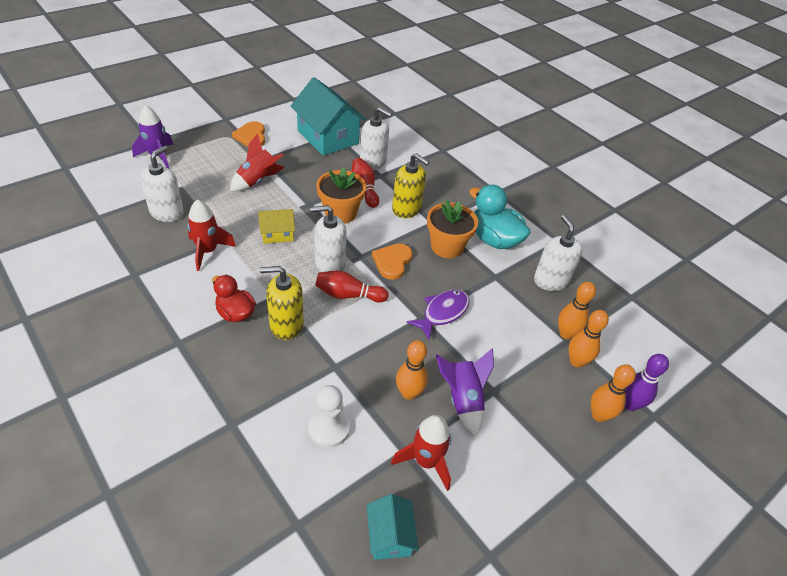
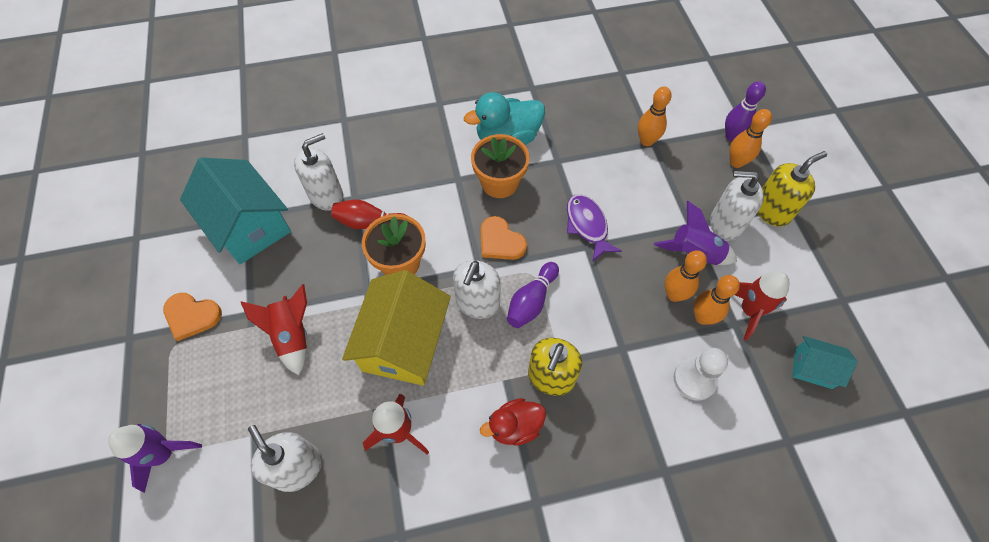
camera: 60 degrees left, 15 degrees up
(277, 234) = (404, 343): yellow house -> yellow house, size x2.00
(328, 137) = (248, 225): turquoise house -> turquoise house turned 60 degrees clockwise
(348, 295) = (531, 301): red bowling pin -> purple bowling pin
(406, 209) = (425, 195): yellow soap dispenser -> yellow soap dispenser (771, 211)
(550, 280) = (580, 120): white soap dispenser -> white soap dispenser (725, 224)
(576, 361) = (678, 149): orange bowling pin -> orange bowling pin (702, 317)

